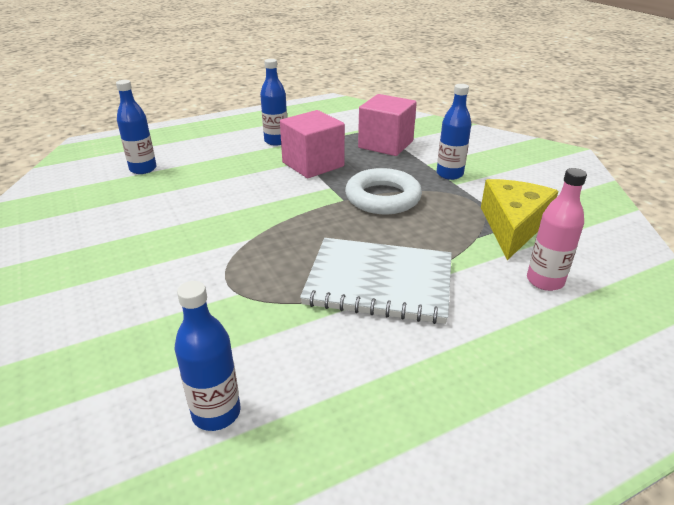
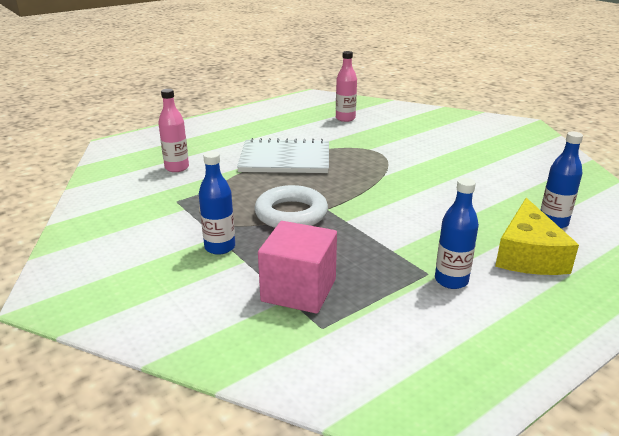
camera: 170 degrees right, 5 degrees down
(216, 413) = (345, 118): blue bottle -> pink bottle
(313, 164) = (378, 246): pink cube -> none
(512, 226) = (179, 199): yellow cheese -> yellow cheese (528, 255)

